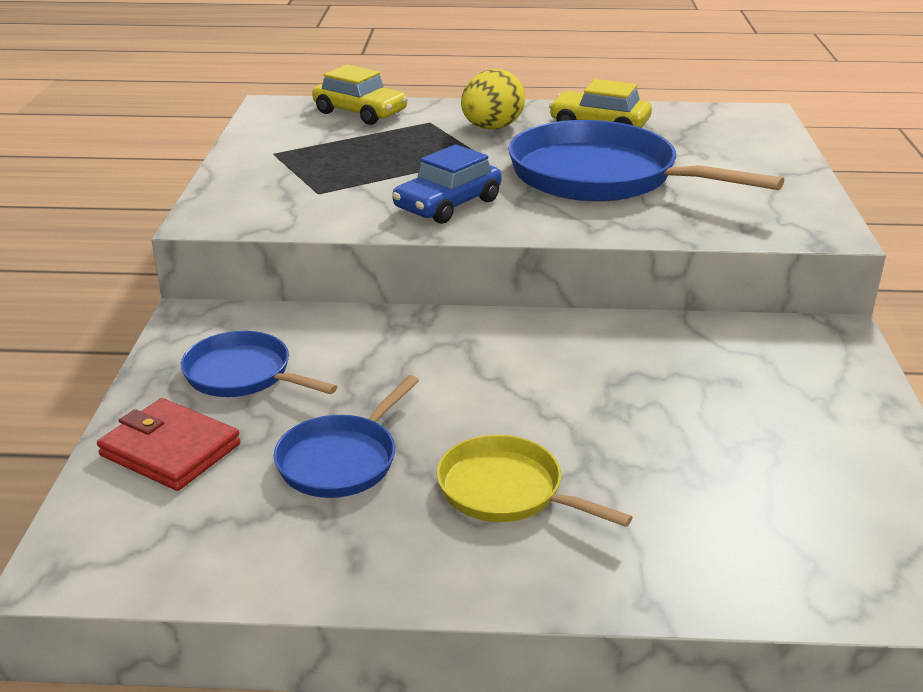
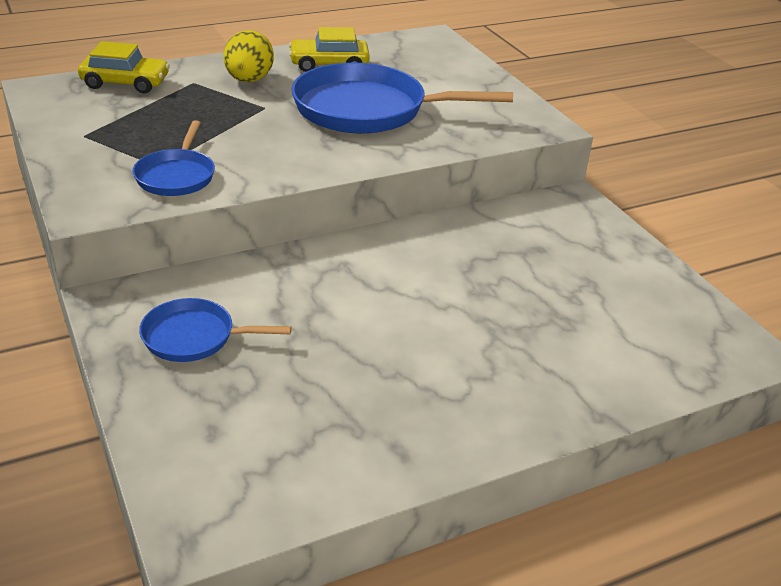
camera: 30 degrees left, 5 degrees up
(170, 450) = (190, 416): red wallet -> none
(341, 460) = (329, 382): blue pan -> blue pan (176, 176)
(447, 204) = (274, 156): blue car -> none
(507, 491) = (460, 369): yellow pan -> none

